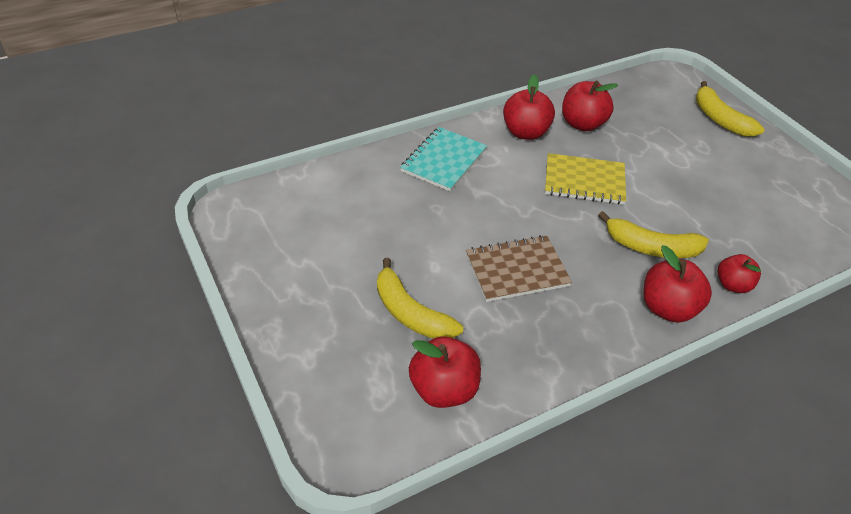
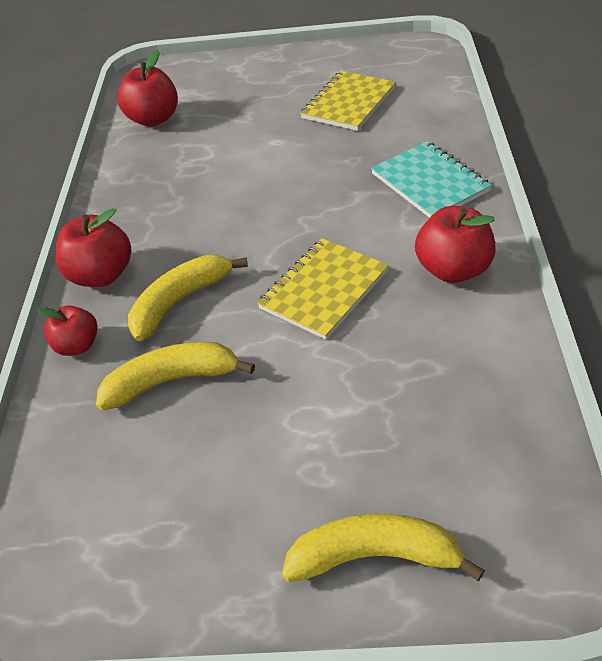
camera: 125 degrees right, 0 degrees up
(351, 236) = (348, 103): none -> yellow notebook
(410, 313) = (235, 118): yellow banana -> yellow banana (172, 381)
(517, 270) = (231, 188): brown notebook -> none
(582, 124) = (447, 340): red apple -> none

